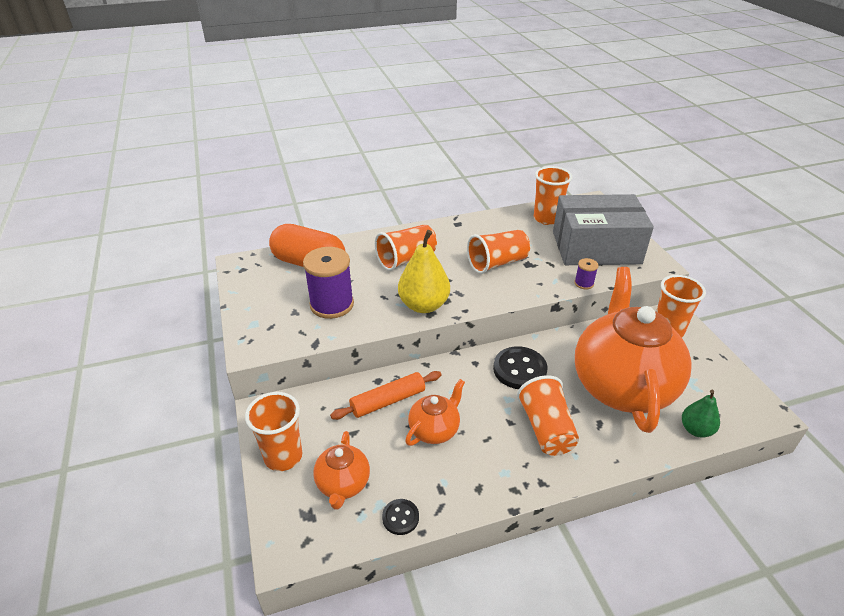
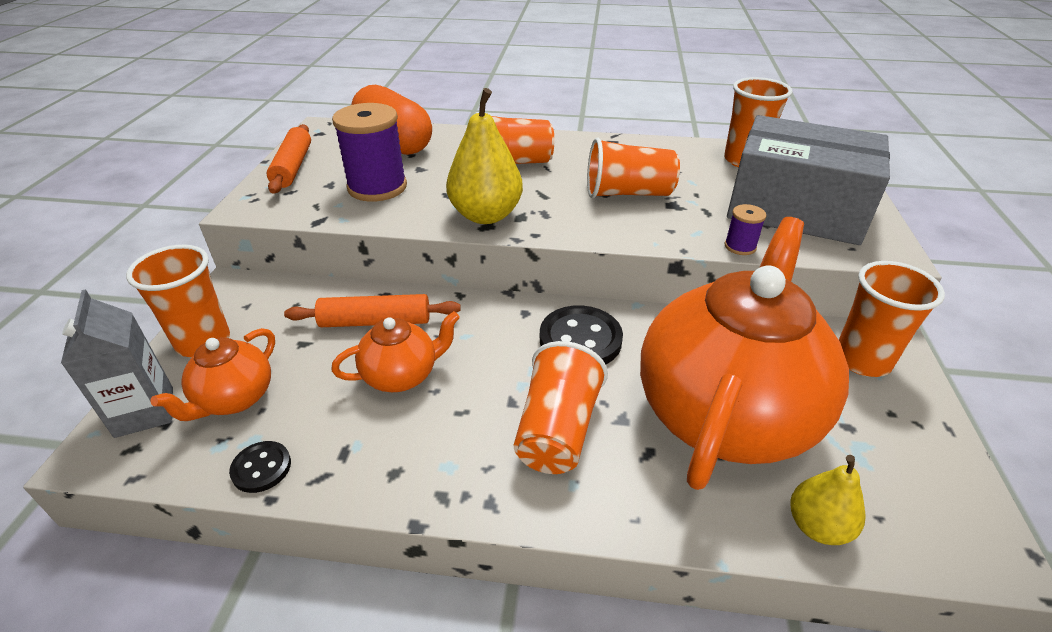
camera: 25 degrees right, 0 degrees up
(252, 305) = (293, 167): none -> orange rolling pin
(291, 516) = (144, 412): none -> grey carton
(696, 430) = (817, 526): green pear -> yellow pear

